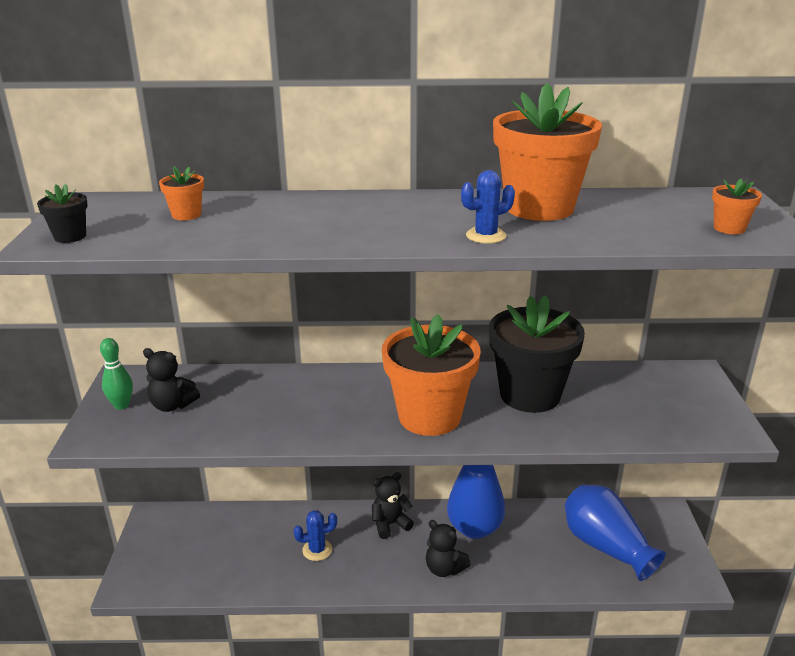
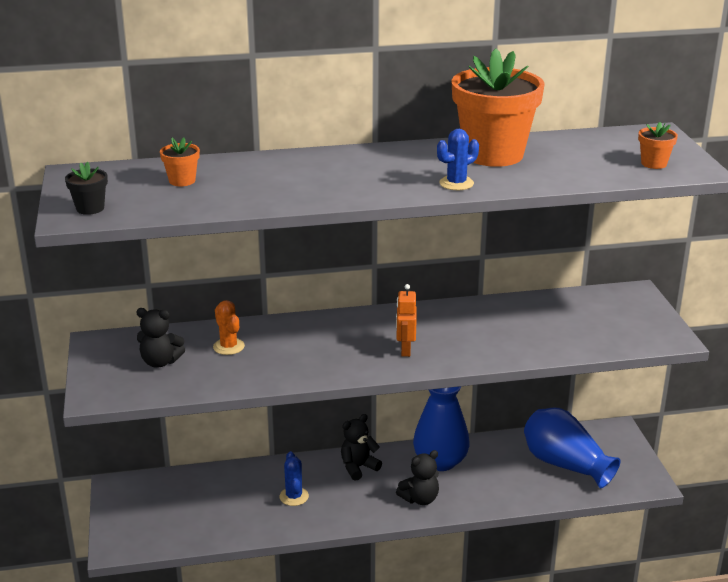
camera: 10 degrees left, 0 degrees up
(121, 405) = (110, 366): green bowling pin -> none
(247, 395) = (228, 346): none -> orange cactus
(317, 550) = (294, 496): blue cactus -> blue cactus turned 75 degrees counterclockwise
(429, 416) = (405, 350): orange flower pot -> orange robot
(444, 569) = (420, 499): black teddy bear -> black teddy bear turned 60 degrees counterclockwise
(530, 395) = (490, 324): black flower pot -> none

